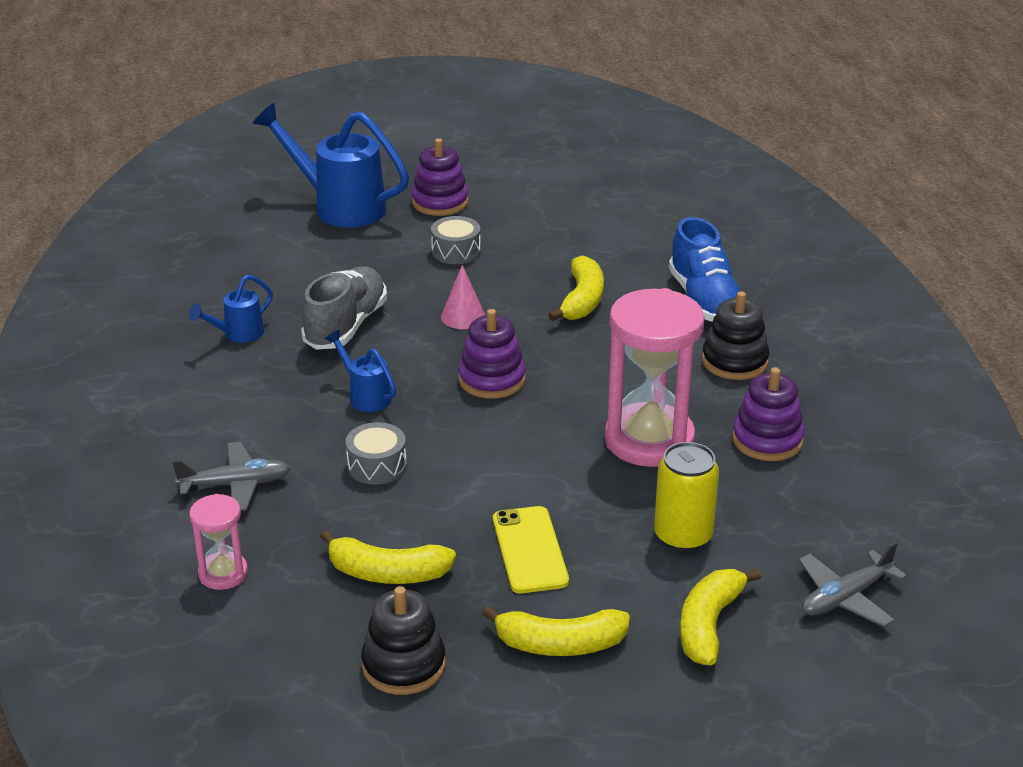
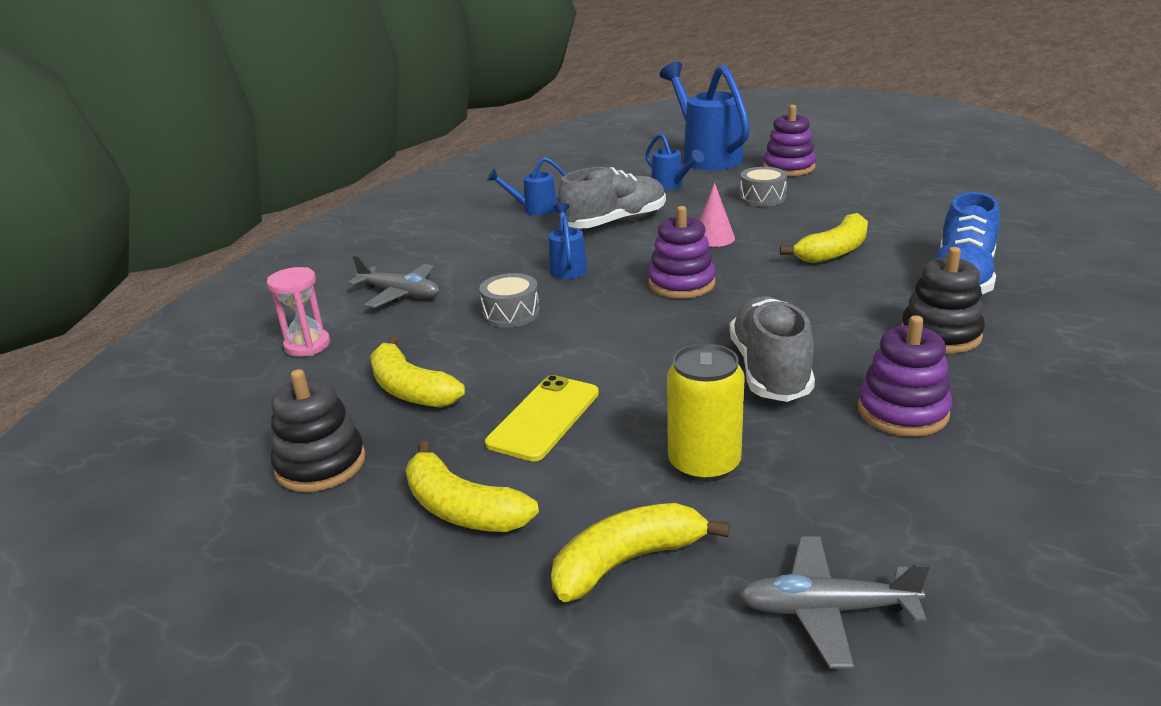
camera: 40 degrees right, 5 degrees down
(348, 259) = (671, 186): none -> blue watering can
(649, 440) = (770, 370): pink hourglass -> grey shoe

